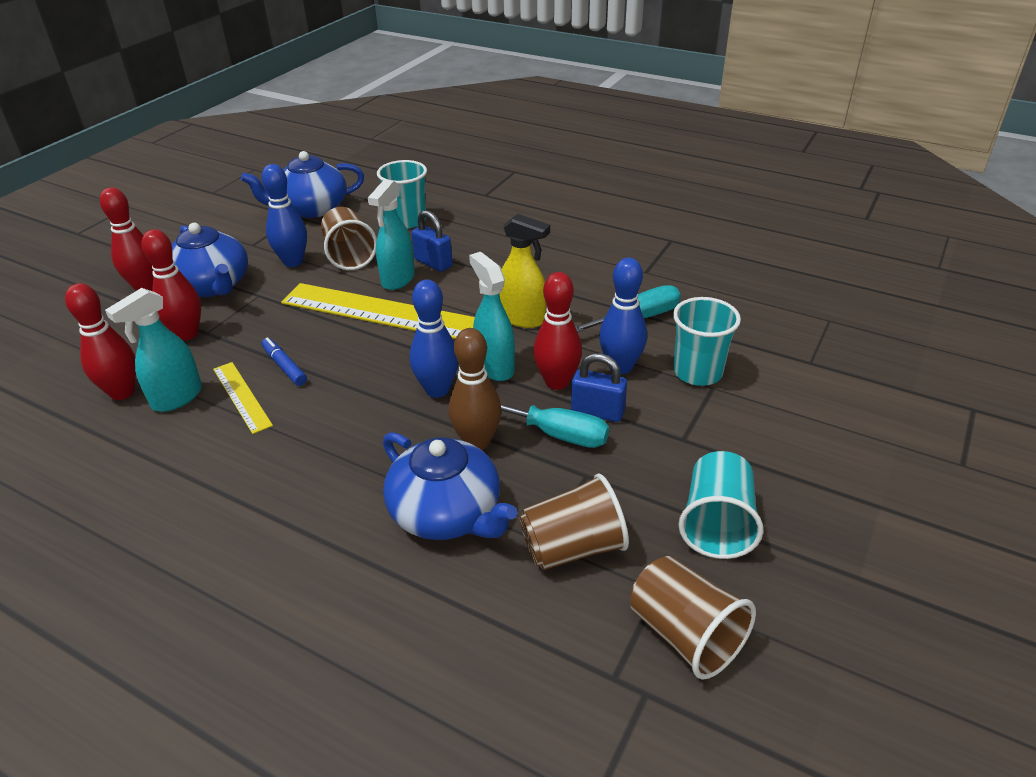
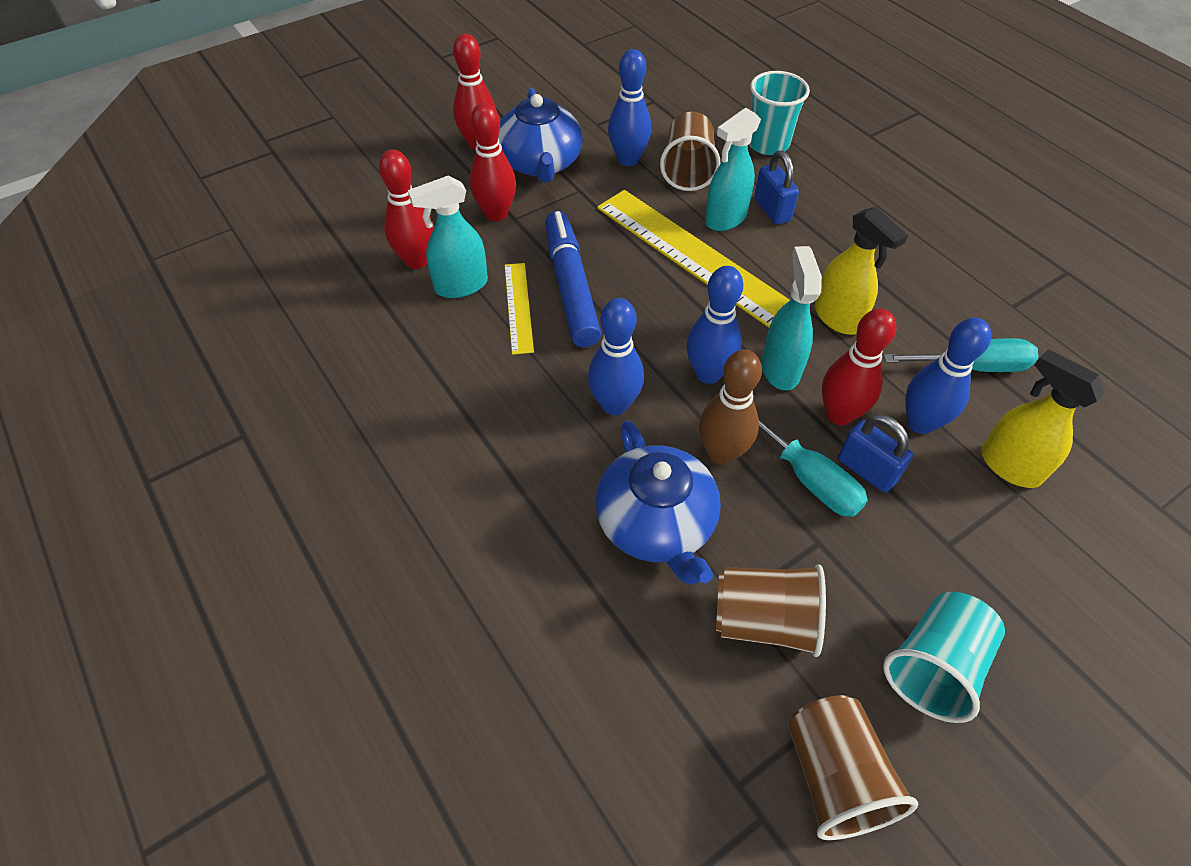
camera: 25 degrees right, 15 degrees up
(284, 366) = (571, 287): blue marker -> blue marker, size x2.01
(312, 208) = (673, 96): blue teapot -> none
(367, 439) = (614, 404): none -> blue bowling pin
(697, 372) = (1009, 466): turquoise cup -> yellow spray bottle

